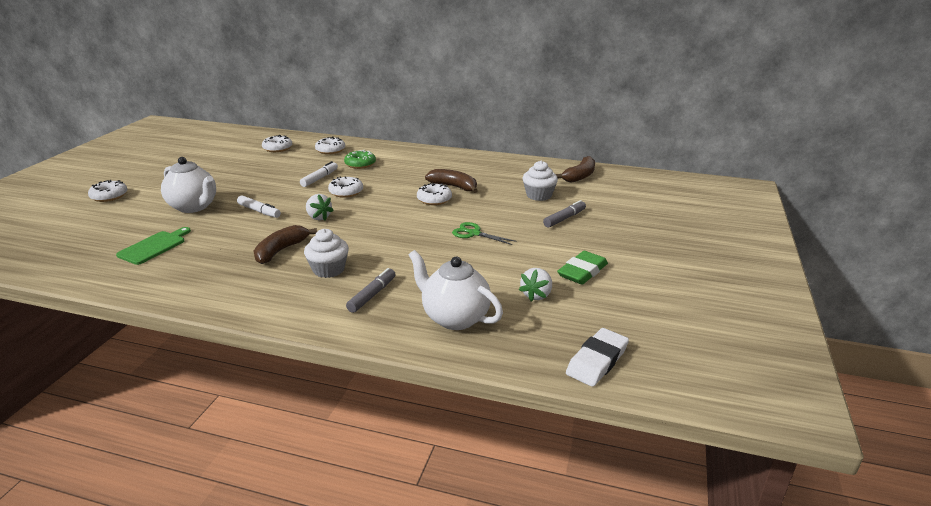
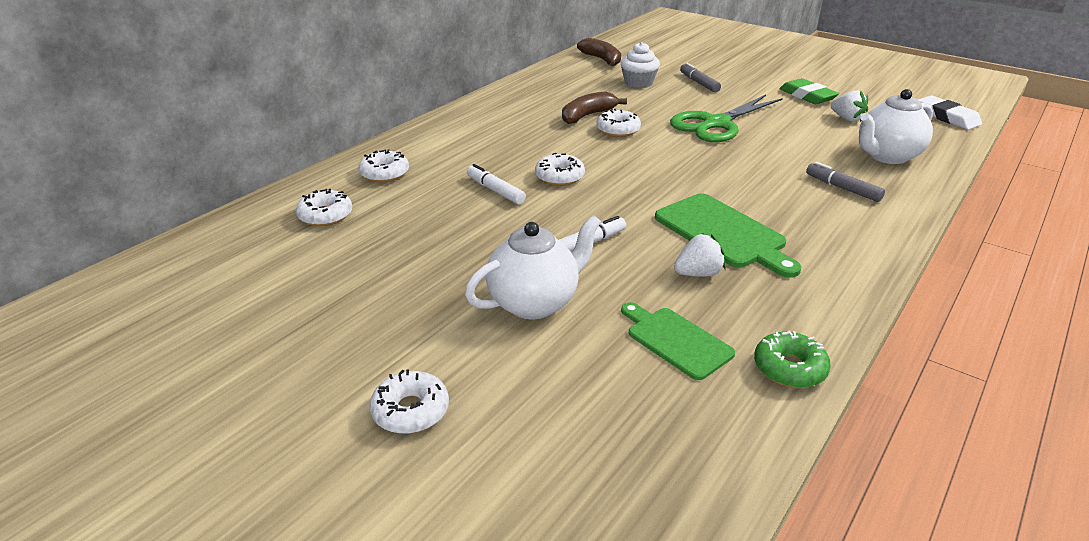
camera: 70 degrees left, 5 degrees up
(281, 250) = (723, 233): brown banana -> green cutting board
(318, 217) = (632, 201): white strawberry -> white strawberry (698, 273)
(328, 269) = (781, 206): white cupcake -> none
(360, 164) = (465, 158): green donut -> green donut (789, 368)
(474, 233) = (716, 124): green scissors -> green scissors, size x1.95

